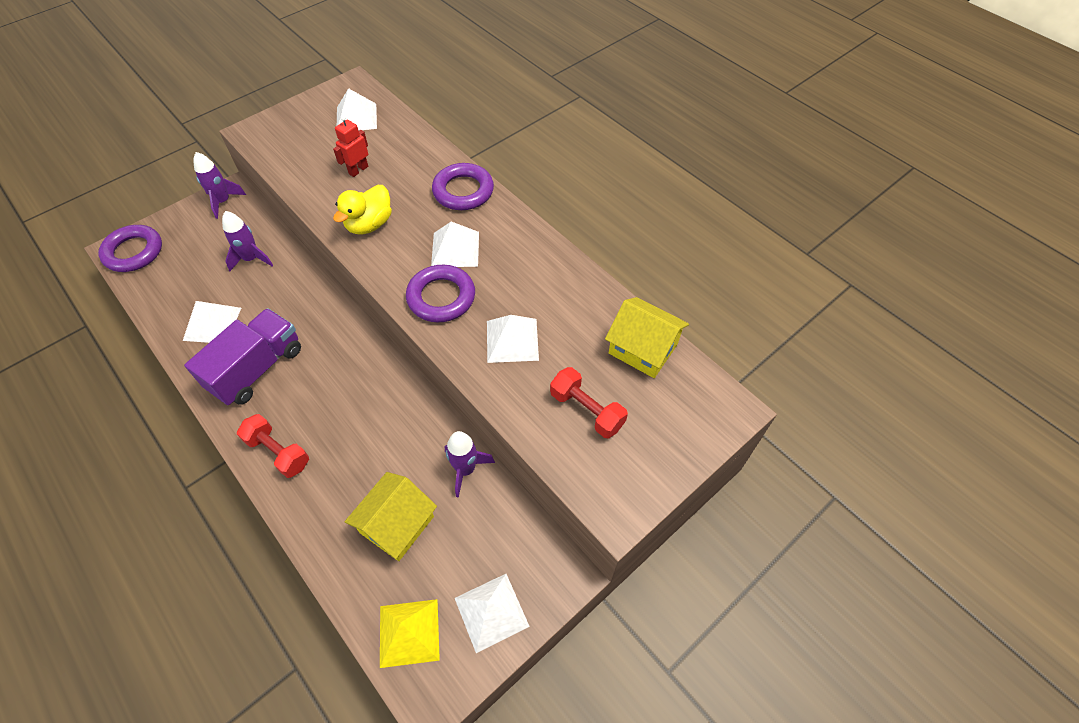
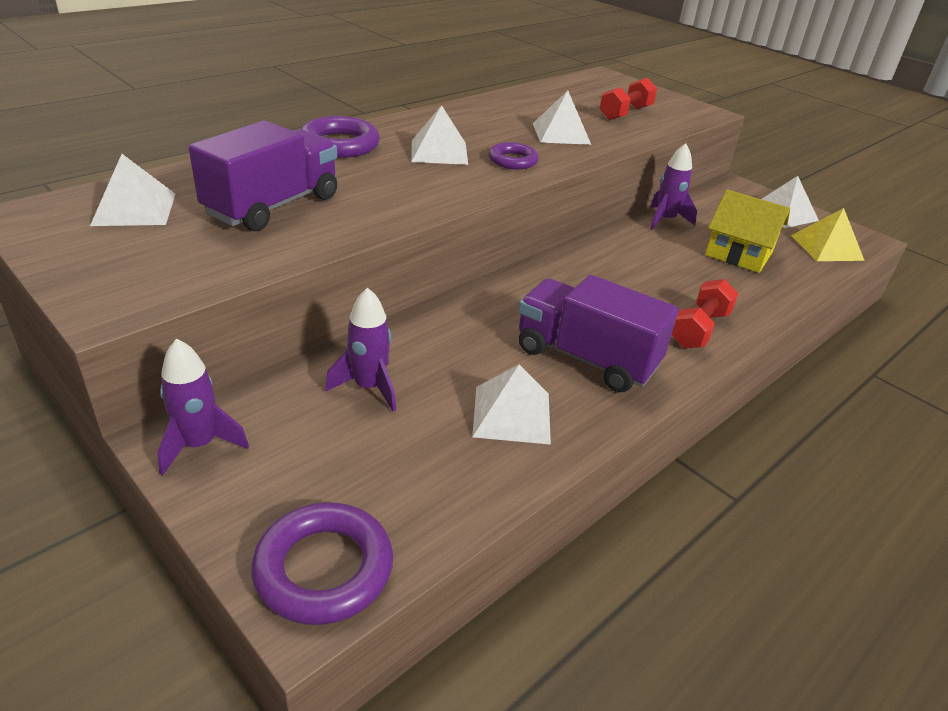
camera: 95 degrees left, 20 degrees down
(358, 170) = (273, 206): red robot -> purple truck
(369, 224) = (392, 197): yellow duck -> none
(441, 297) = (512, 160): purple ring -> purple ring, size x0.63
(643, 348) = (555, 92): yellow house -> none

